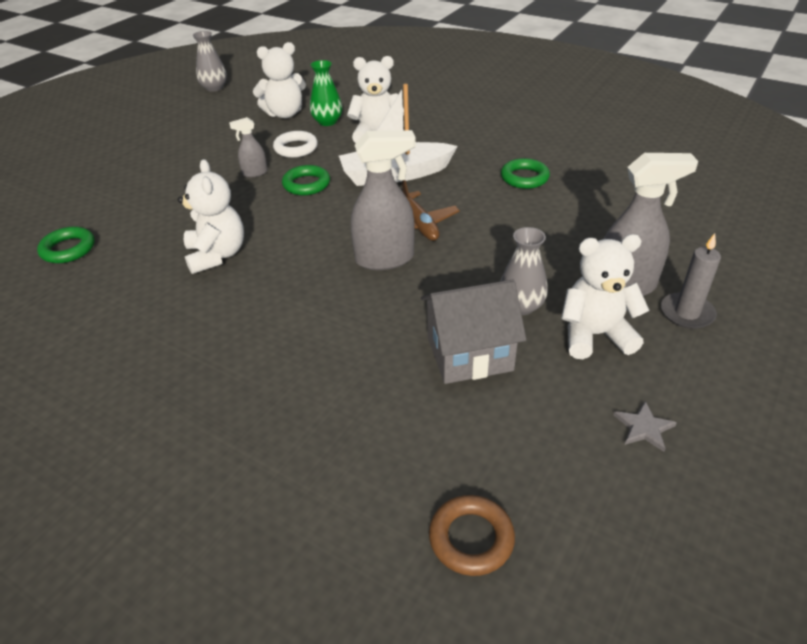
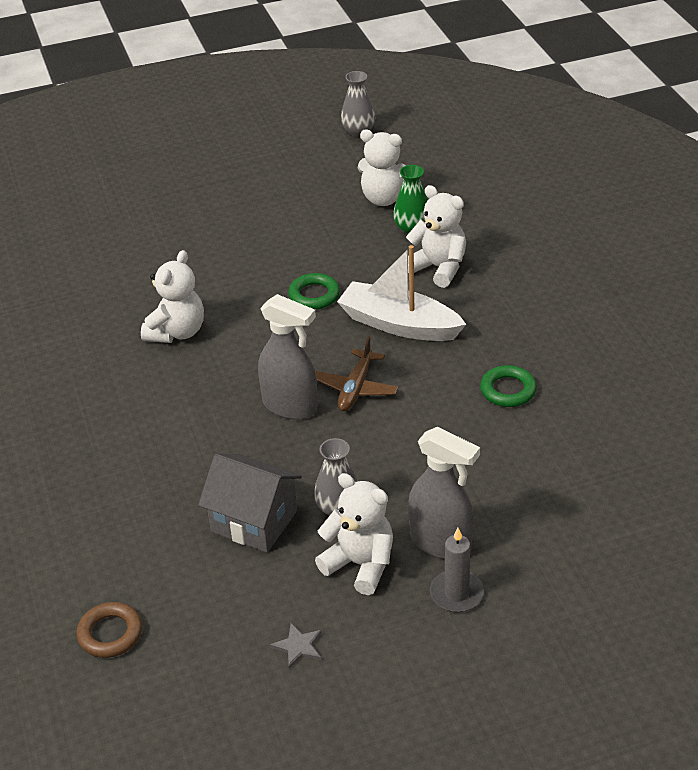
camera: 40 degrees right, 0 degrees up
(68, 249) = (86, 269): green ring -> none
(254, 173) = (286, 260): grey spray bottle -> none
(296, 148) = (349, 248): white ring -> none

